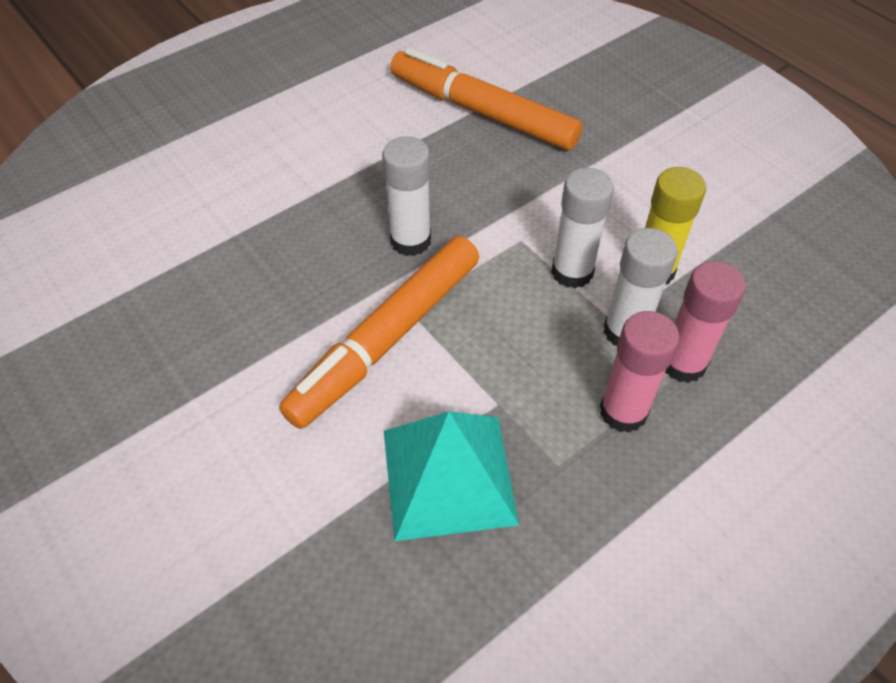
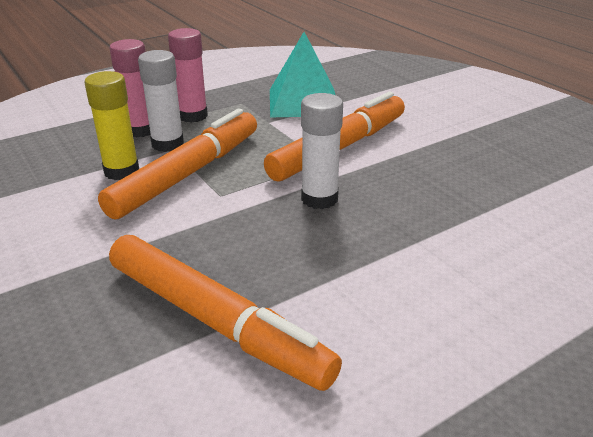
camera: 175 degrees left, 20 degrees down
(572, 272) = (187, 174): white glue stick -> orange marker

